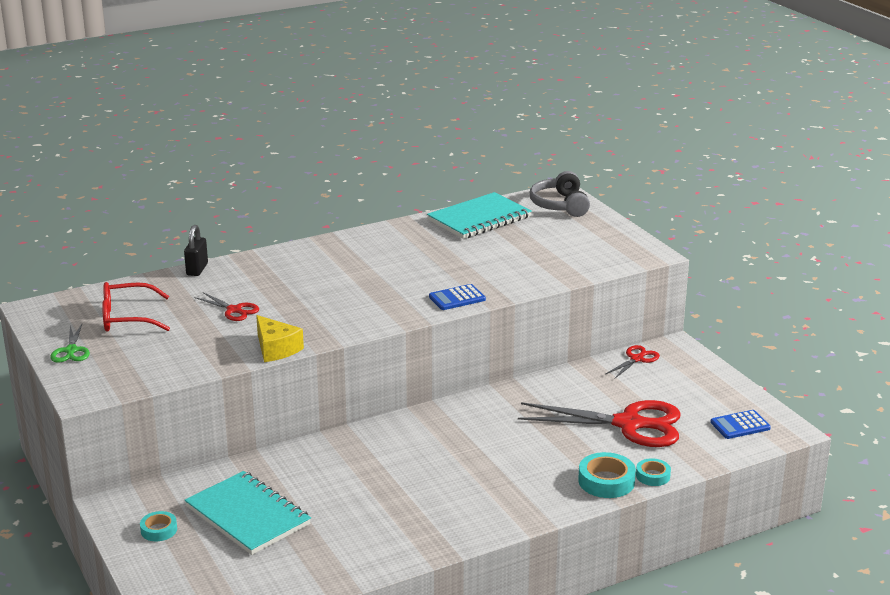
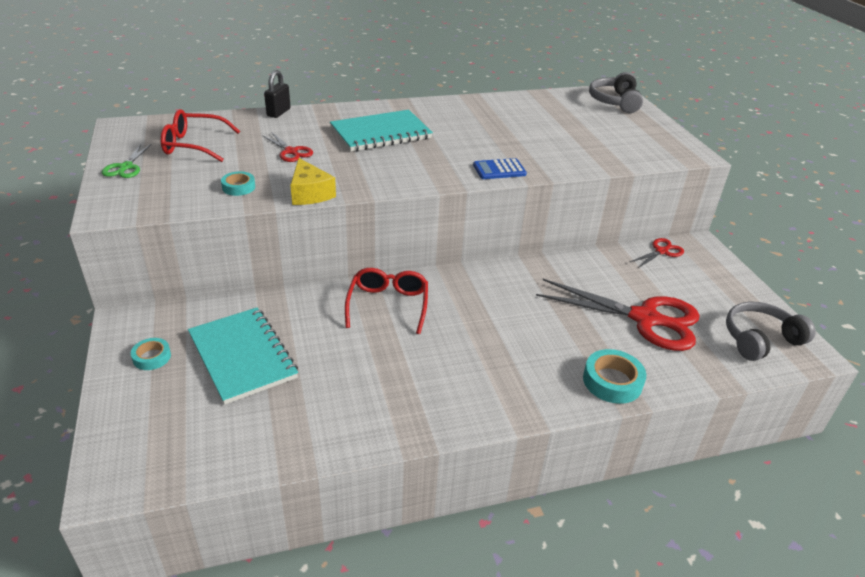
camera: 10 degrees right, 10 degrees up
(372, 450) = (388, 305): none -> red glasses
(479, 219) = (540, 103): turquoise notebook -> turquoise notebook (381, 133)
(653, 476) = (662, 383): turquoise tape -> turquoise tape (238, 187)
(740, 425) = (760, 339): blue calculator -> grey headphones

